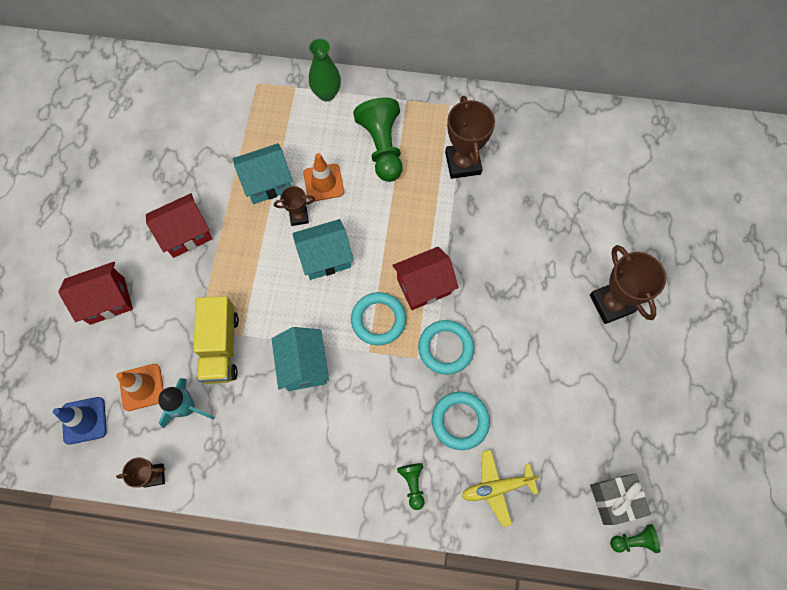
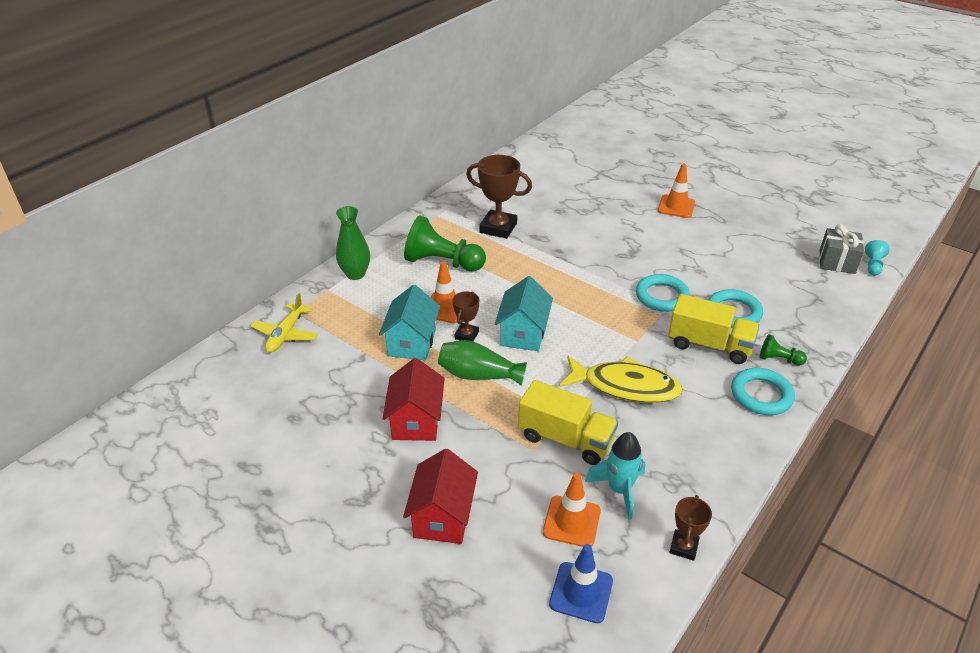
camera: 60 degrees left, 30 degrees down
(257, 250) = (478, 375): none -> green vase
(304, 365) = (625, 386): turquoise house -> yellow fish
(378, 320) = (609, 324): turquoise ring -> turquoise ring (761, 395)
(398, 415) = (709, 345): none -> yellow truck
(423, 286) = (595, 287): red house -> none
(496, 487) = (802, 314): yellow plane -> yellow plane (285, 334)
(611, 303) = (676, 206): brown trophy -> orange traffic cone
(633, 540) = (873, 265): green pawn -> turquoise pawn

